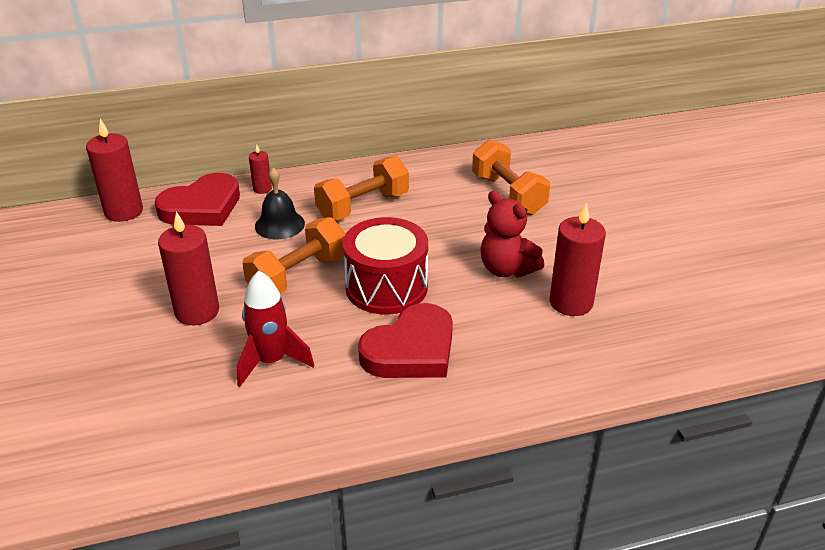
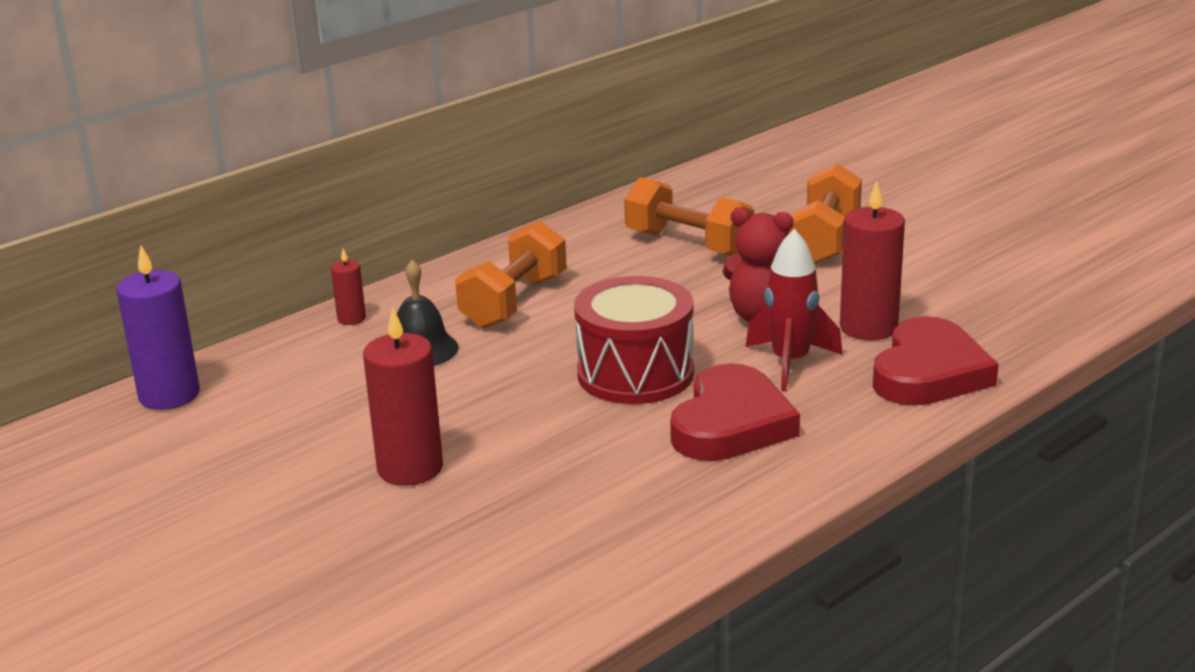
camera: 25 degrees left, 10 degrees down
(124, 211) = (169, 395): red candle -> purple candle
(202, 207) = (285, 360): red heart -> red heart (929, 372)
(271, 361) = (569, 486): red rocket -> red rocket (790, 363)
(298, 276) = (507, 394): orange dumbbell -> orange dumbbell (824, 240)

